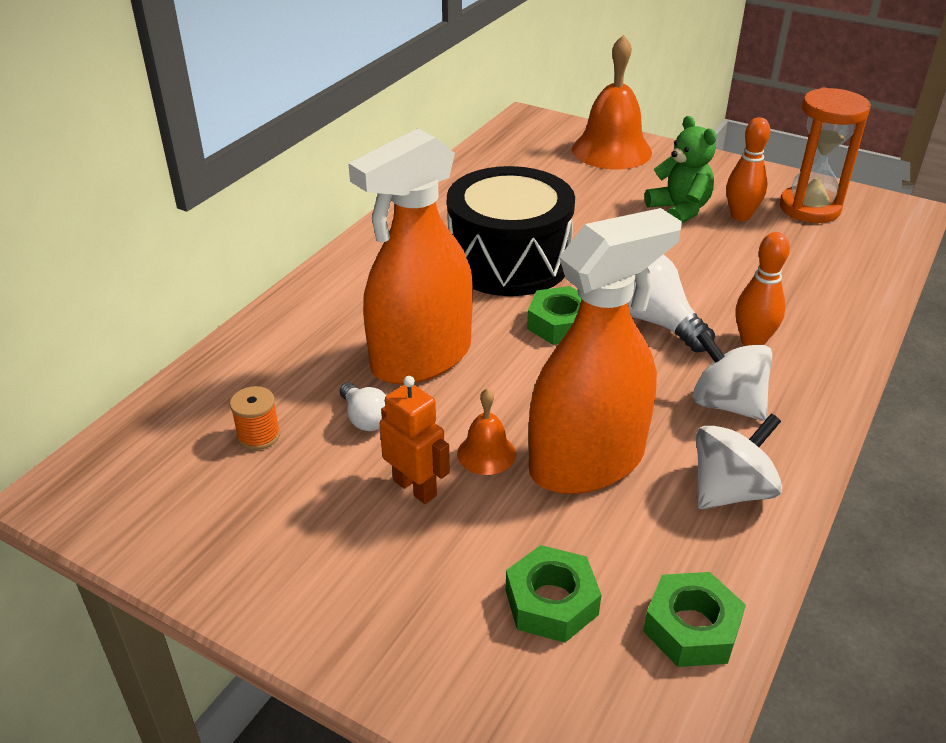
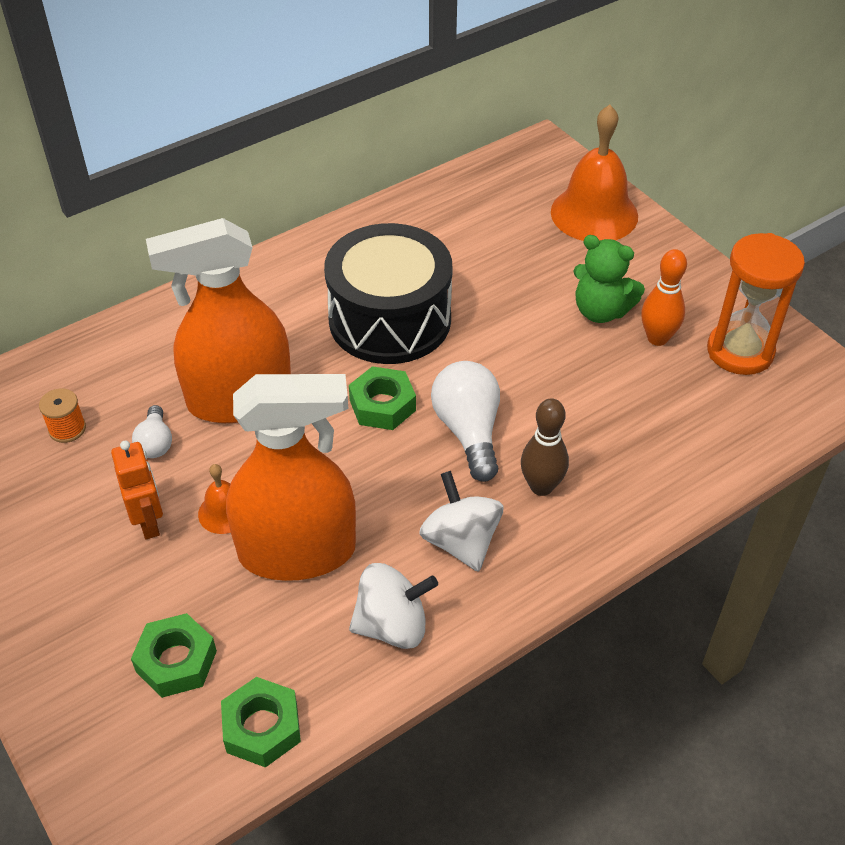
camera: 25 degrees right, 10 degrees up
(679, 210) = (601, 311): green teddy bear -> green teddy bear turned 120 degrees clockwise
(752, 342) = (541, 486): orange bowling pin -> brown bowling pin

